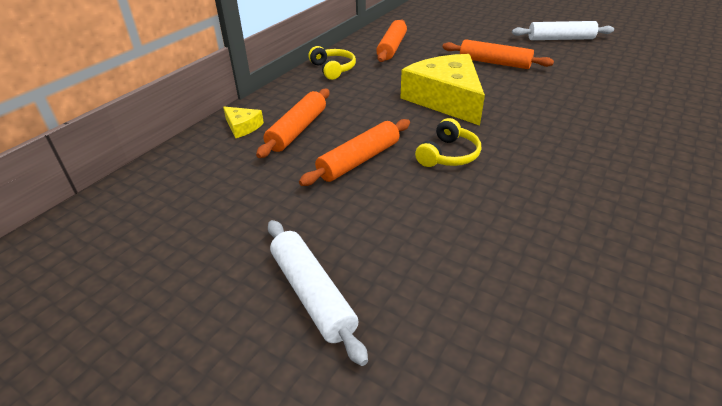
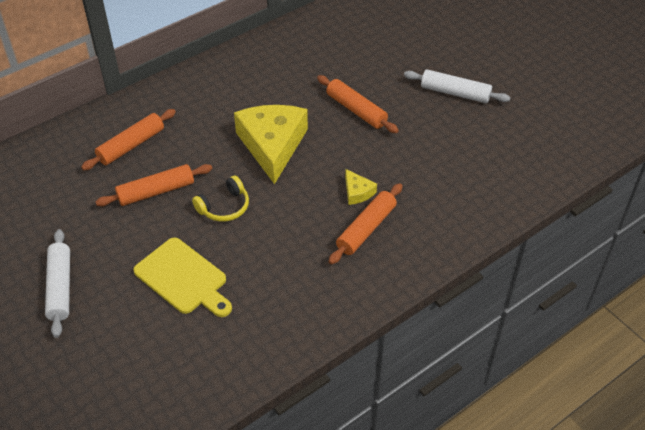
camera: 20 degrees right, 10 degrees up
(242, 127) = (93, 129): yellow cheese -> yellow cheese (357, 192)
(333, 69) = (205, 77): yellow headphones -> none
(392, 47) = (280, 60): orange rolling pin -> orange rolling pin (366, 229)
(470, 233) = (183, 278): none -> yellow cutting board

